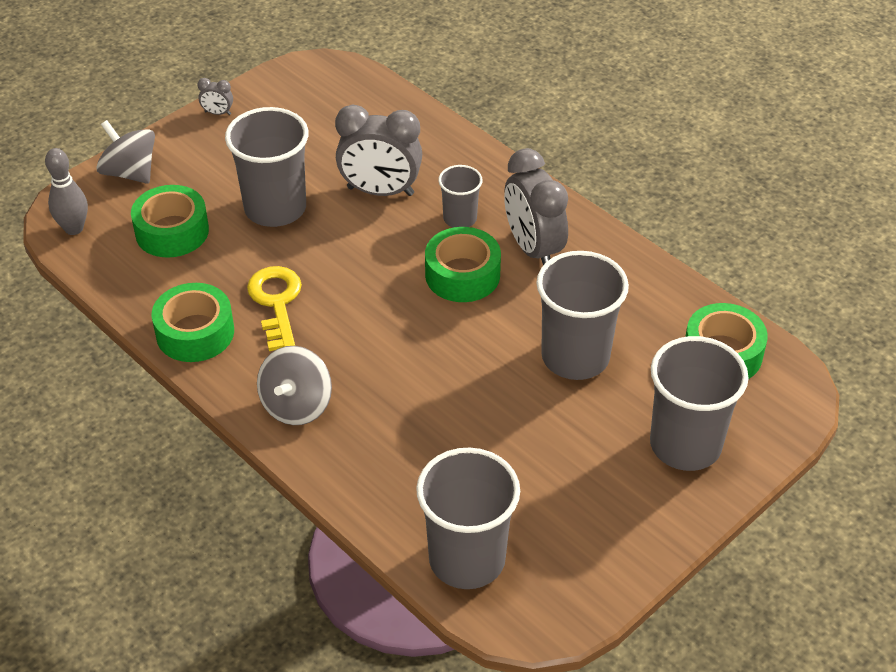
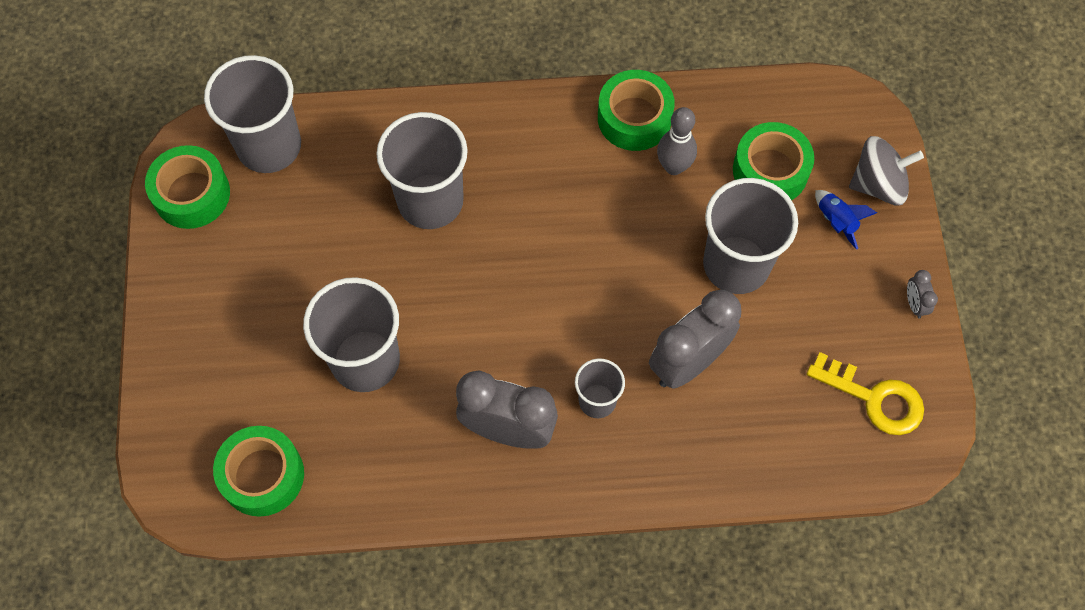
camera: 130 degrees right, 20 degrees up
(74, 228) = (833, 105): grey bowling pin -> grey bowling pin (674, 166)
(185, 178) = (836, 221): none -> blue rocket
(218, 113) = (914, 304): grey clock -> grey clock turned 60 degrees counterclockwise
(276, 302) = (619, 192): yellow key -> yellow key (875, 398)
(296, 405) = (499, 136): grey spinning top -> none
(462, 275) = (528, 349): green tape -> green tape (191, 194)
(685, 444) = (214, 364): grey cup -> grey cup (430, 201)

